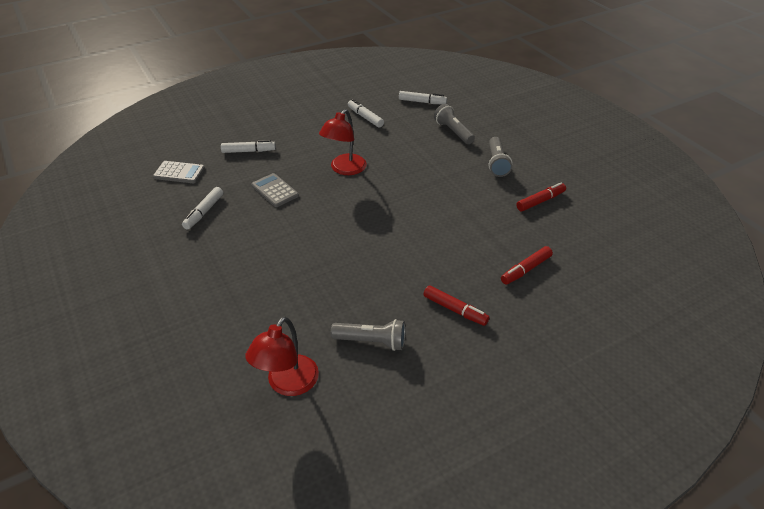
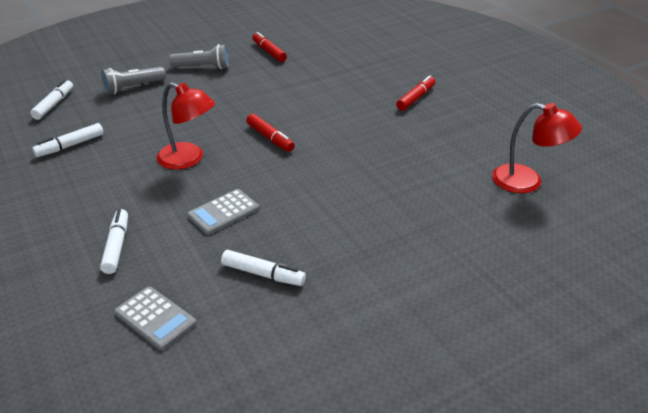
camera: 90 degrees left, 5 degrees down
(179, 173) = (155, 318): grey calculator -> grey calculator turned 120 degrees clockwise
(372, 341) = (463, 138): grey flashlight -> none
(525, 269) = (362, 65): red marker -> red marker (270, 138)

